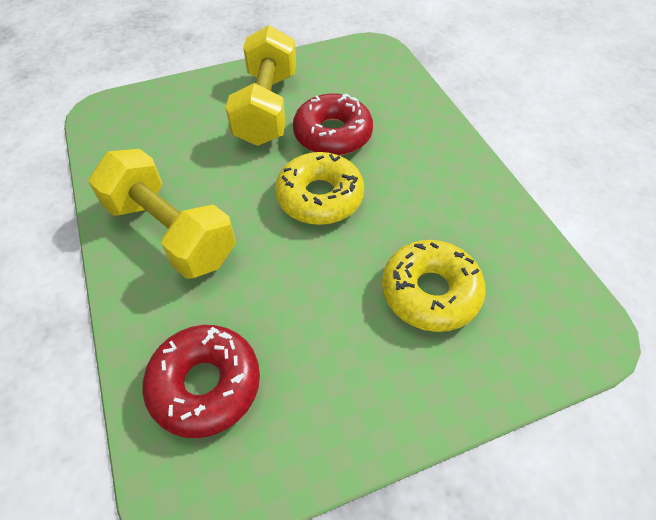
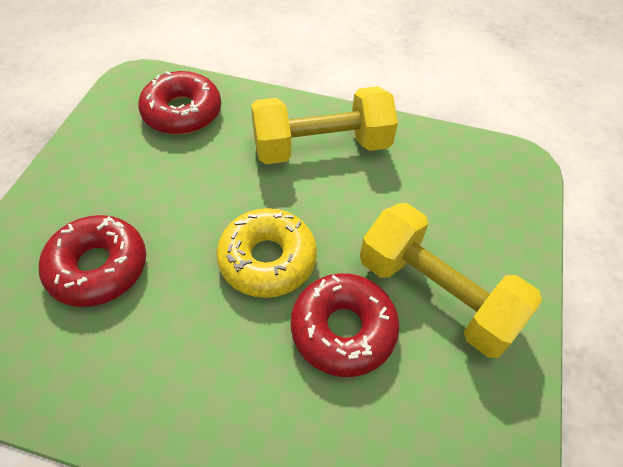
camera: 125 degrees right, 0 degrees up
(430, 292) = (98, 267): yellow donut -> red donut

